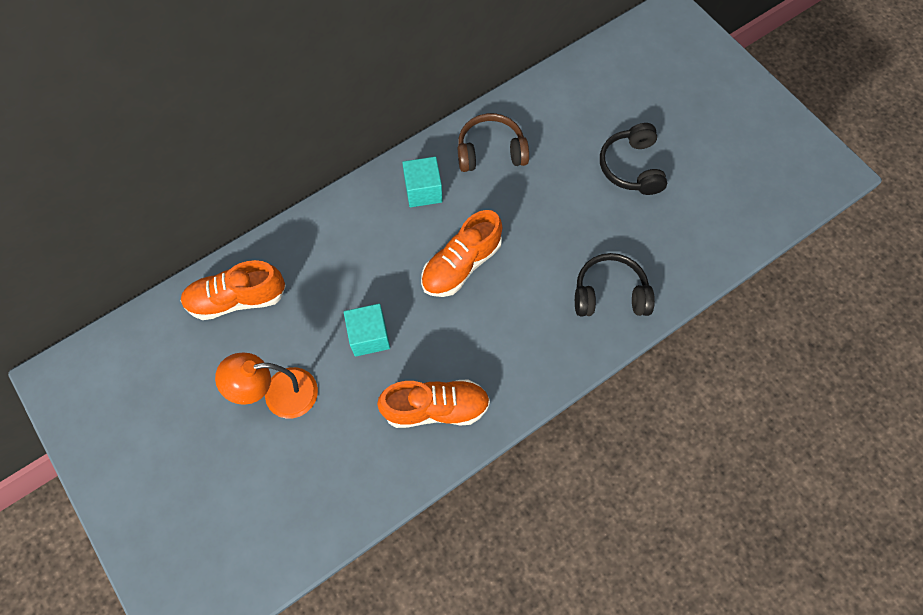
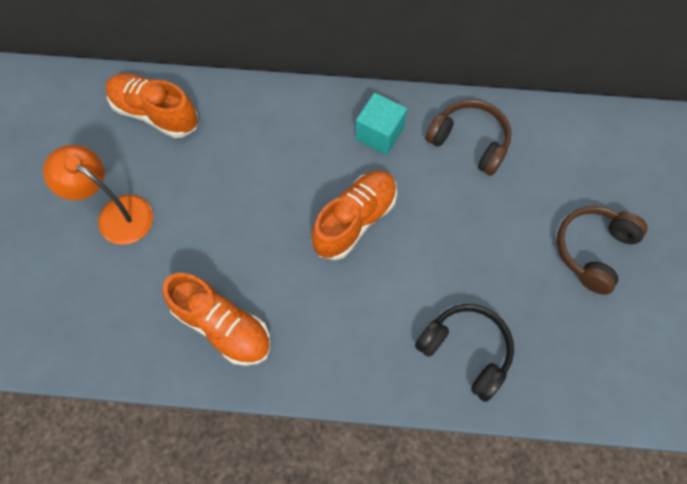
camera: 40 degrees right, 0 degrees up
(369, 336) = (225, 222): turquoise cube -> none
(461, 264) = (355, 220): orange shoe -> orange shoe turned 135 degrees clockwise
(631, 167) = (593, 250): black headphones -> brown headphones

